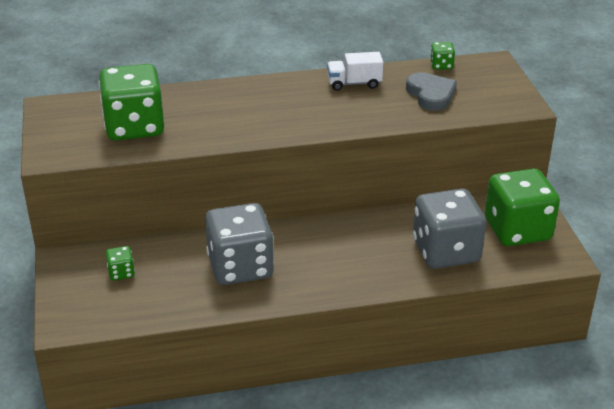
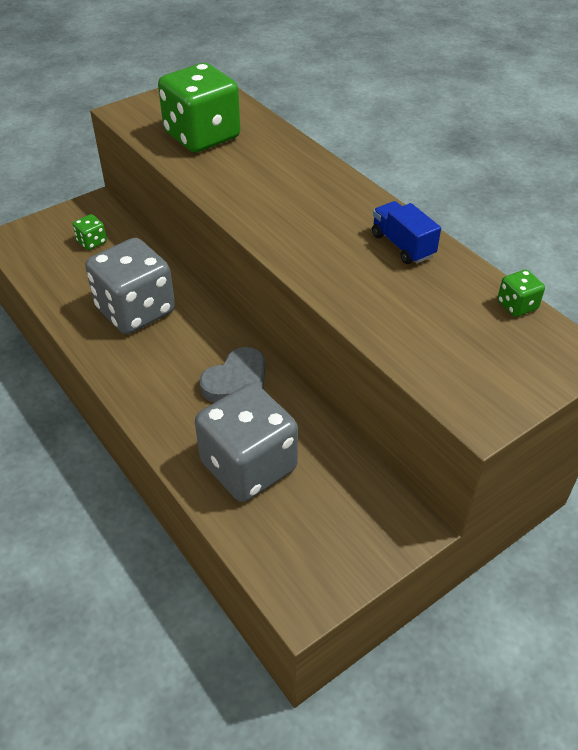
camera: 65 degrees right, 10 degrees up
(354, 83) = (402, 245): white truck -> blue truck
(431, 95) = (432, 315): grey heart -> grey heart (237, 381)
(517, 230) = (336, 529): green dice -> none

